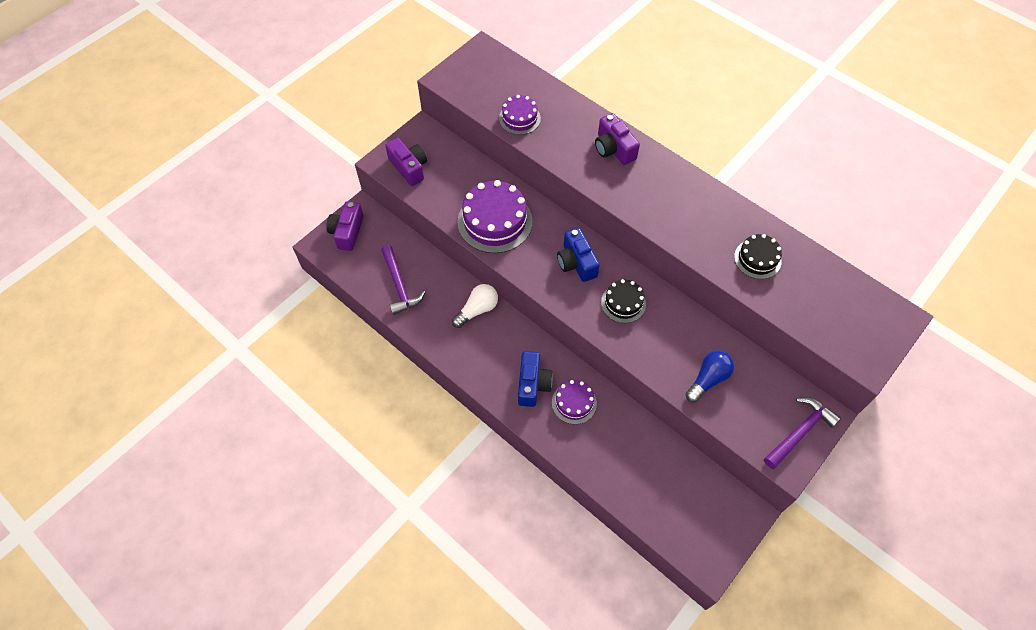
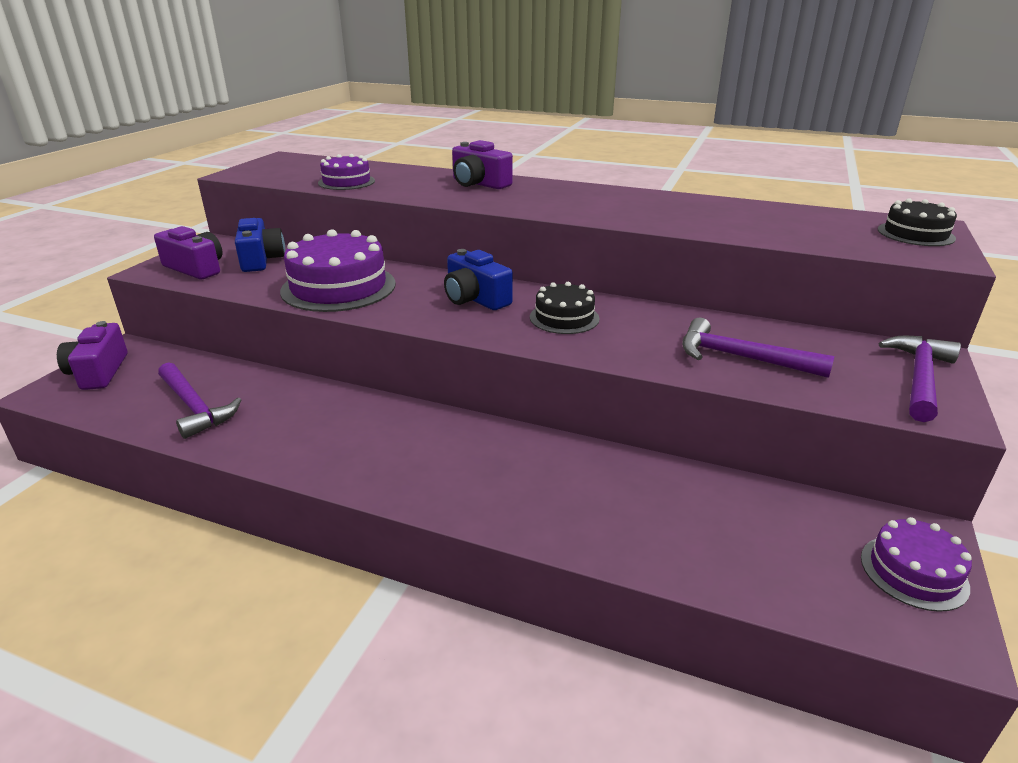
camera: 20 degrees left, 30 degrees down
(477, 310) = (336, 406): white light bulb -> none
(532, 384) = (462, 466): blue camera -> blue camera (261, 260)
(574, 403) = (544, 472): purple cake -> purple cake (913, 572)
(708, 379) = (741, 358): blue light bulb -> purple hammer
(757, 259) = (719, 217): black cake -> black cake (915, 234)

